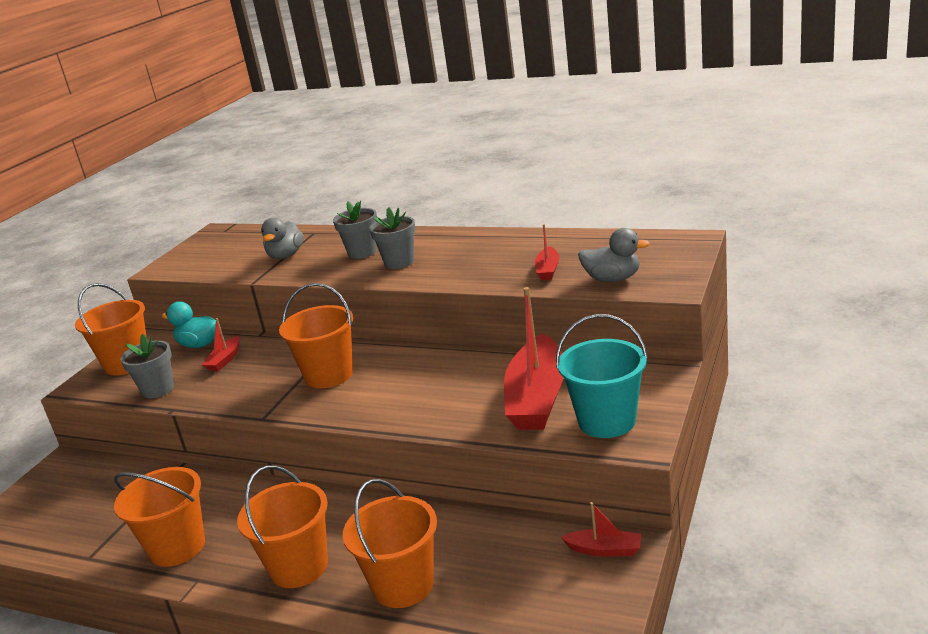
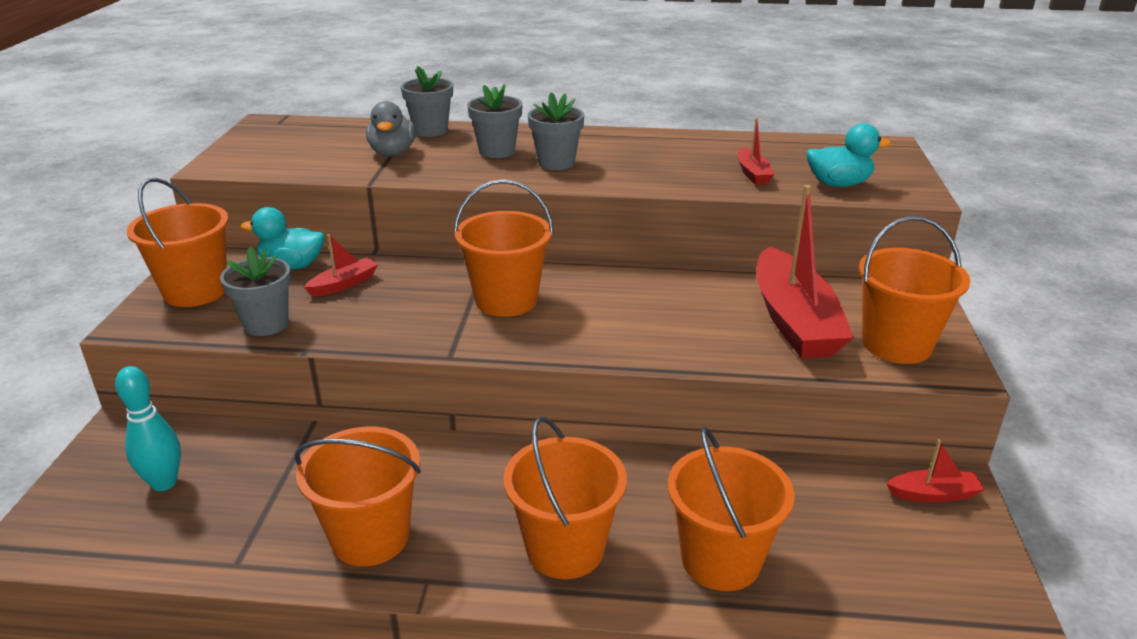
camera: 20 degrees left, 5 degrees up
(72, 500) = (164, 483): none -> turquoise bowling pin
(225, 360) = (344, 284): red boat -> red boat turned 135 degrees counterclockwise
(326, 234) = (430, 130): none -> grey flower pot
(606, 421) = (896, 344): turquoise bucket -> orange bucket
(612, 279) = (838, 184): grey duck -> turquoise duck

